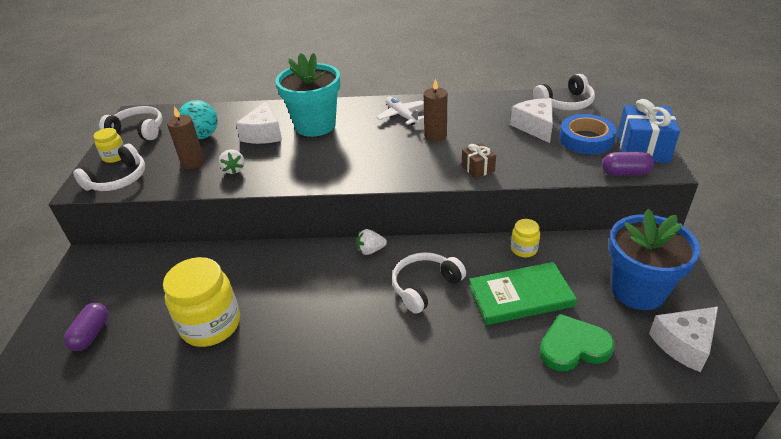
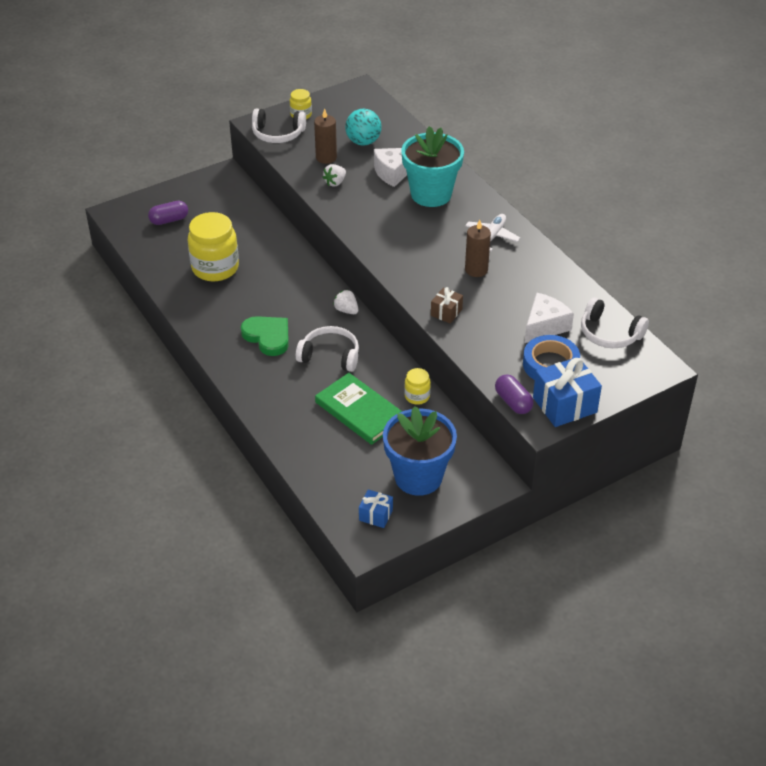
camera: 55 degrees right, 5 degrees up
(138, 130) = (342, 105): white headphones -> none
(573, 346) = (328, 454): green heart -> green heart (267, 337)
(684, 344) = (375, 515): white cheese -> blue gift

